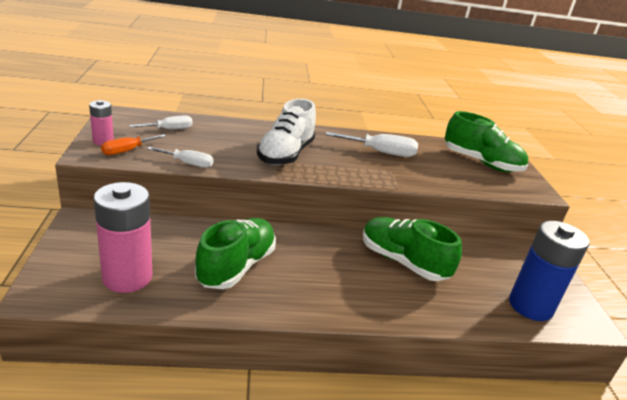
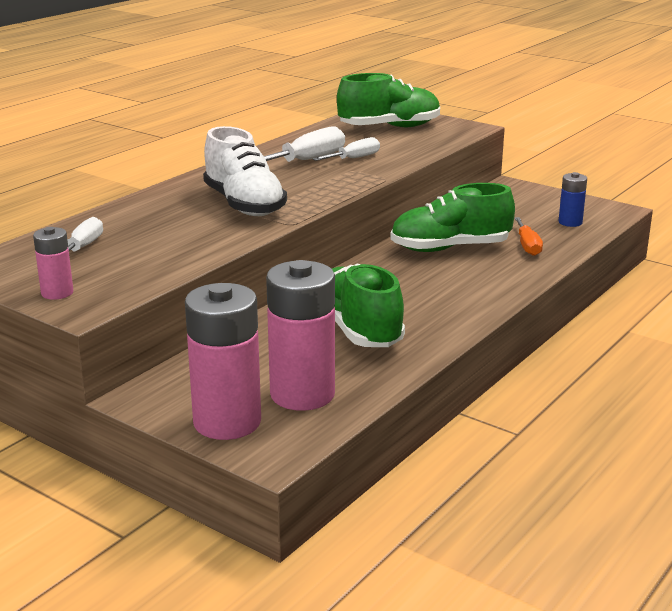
camera: 45 degrees left, 5 degrees down
(70, 261) = (227, 422): none -> pink battery
(127, 151) = (107, 284): orange screwdriver -> orange screwdriver (527, 246)
(188, 163) = (192, 259): white screwdriver -> white screwdriver (354, 158)
(530, 306) = (570, 222): blue battery -> blue battery, size x0.50

